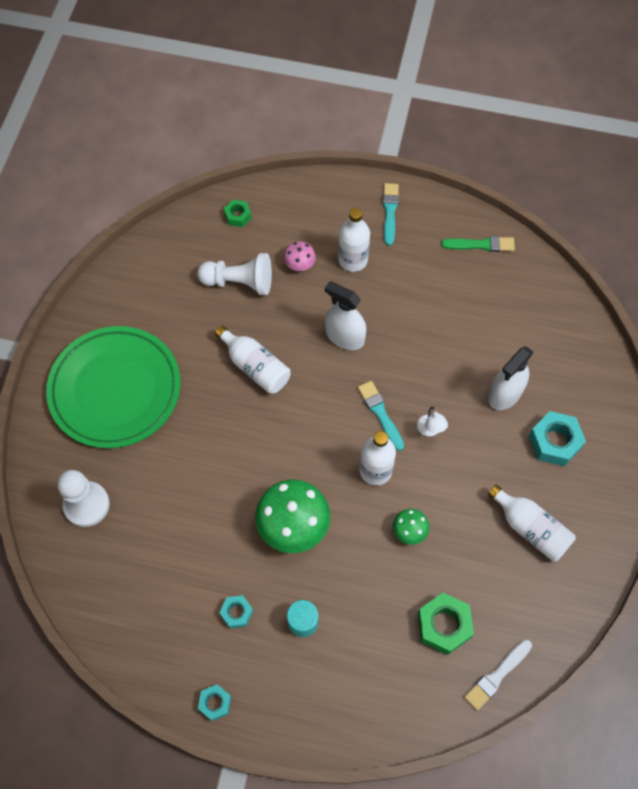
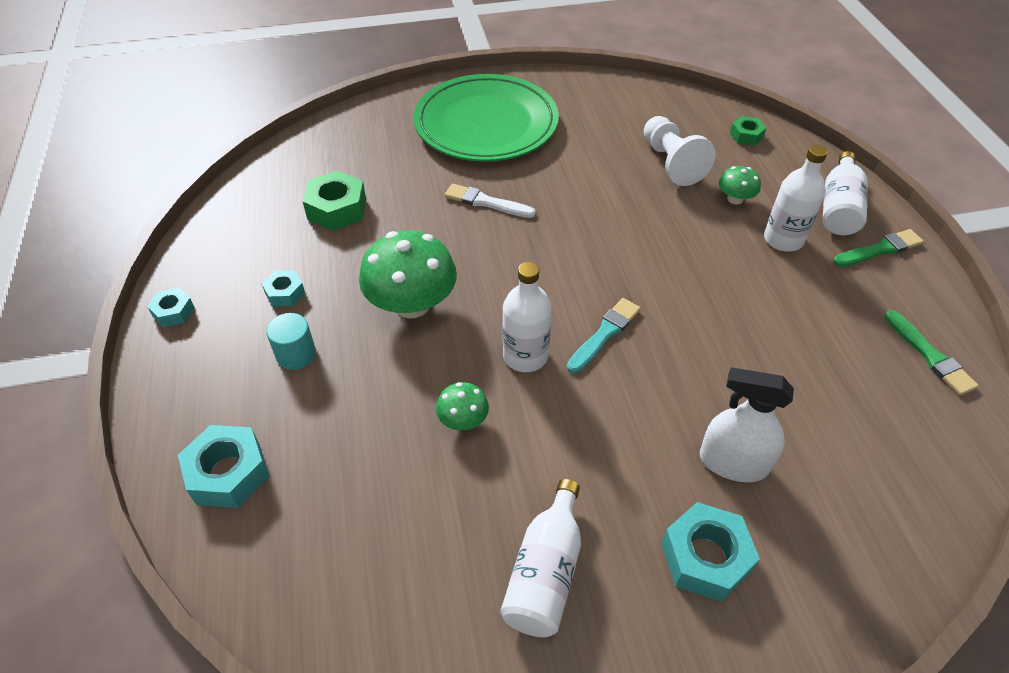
camera: 65 degrees right, 15 degrees down
(86, 505) = (355, 148): white pawn -> none
(255, 367) = (583, 208): white bottle -> white bottle (838, 208)
(299, 264) = (735, 199): pink mushroom -> green mushroom
(345, 336) = (679, 266): white spray bottle -> none
(386, 694) = (228, 473): none -> turquoise nut
(390, 212) = (879, 249): turquoise brush -> green brush
(430, 430) = (617, 393): white lamp -> none
(444, 625) = (346, 507): green nut -> green nut (337, 209)
(497, 676) = (294, 606): white brush -> white brush (486, 202)

